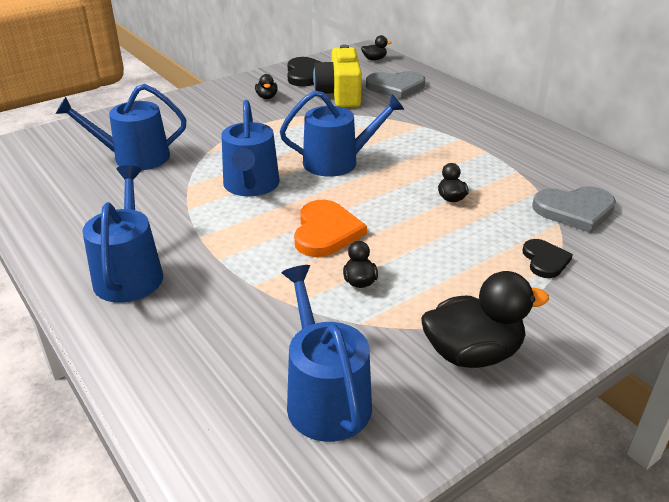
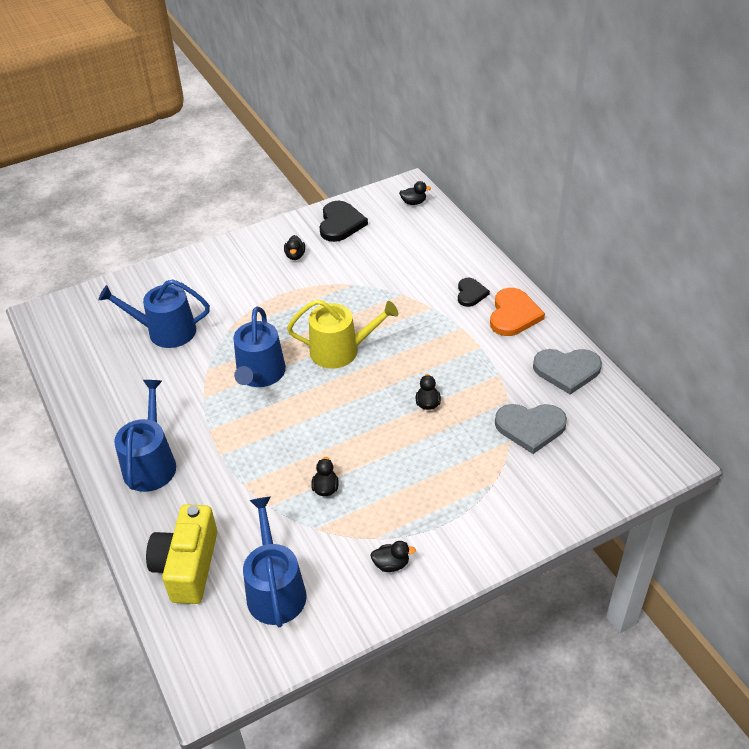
camera: 10 degrees right, 10 degrees up
(326, 232) = (311, 433): orange heart -> orange heart (513, 315)
(337, 162) = (341, 350): blue watering can -> yellow watering can
(340, 94) = (365, 256): yellow camera -> yellow camera (187, 566)
(395, 87) = (423, 248): grey heart -> grey heart (567, 370)
(472, 353) = (391, 564): black duck -> black duck, size x0.48
(545, 260) = (481, 480): black heart -> black heart (470, 293)

